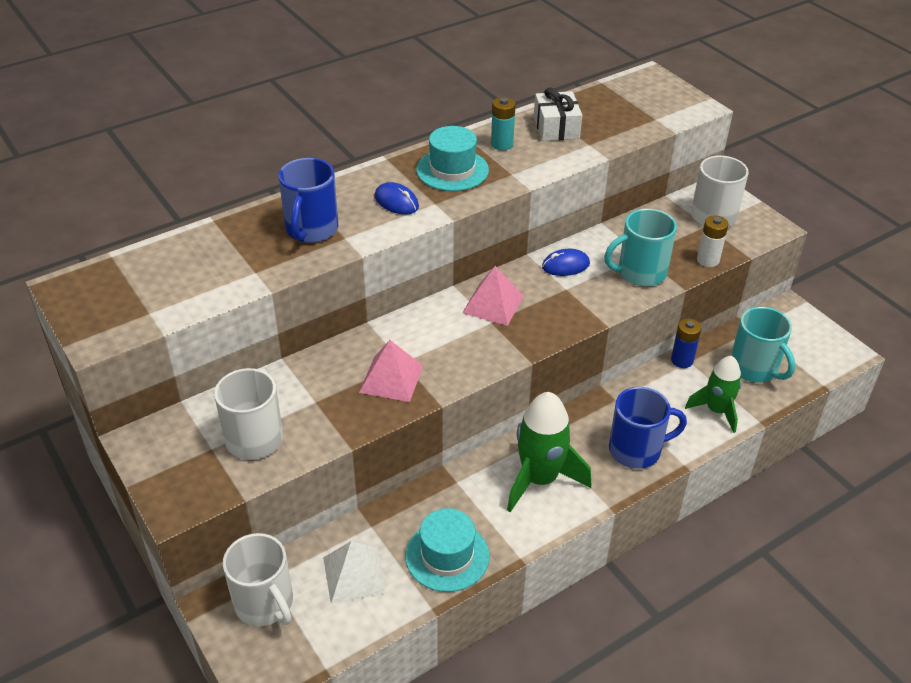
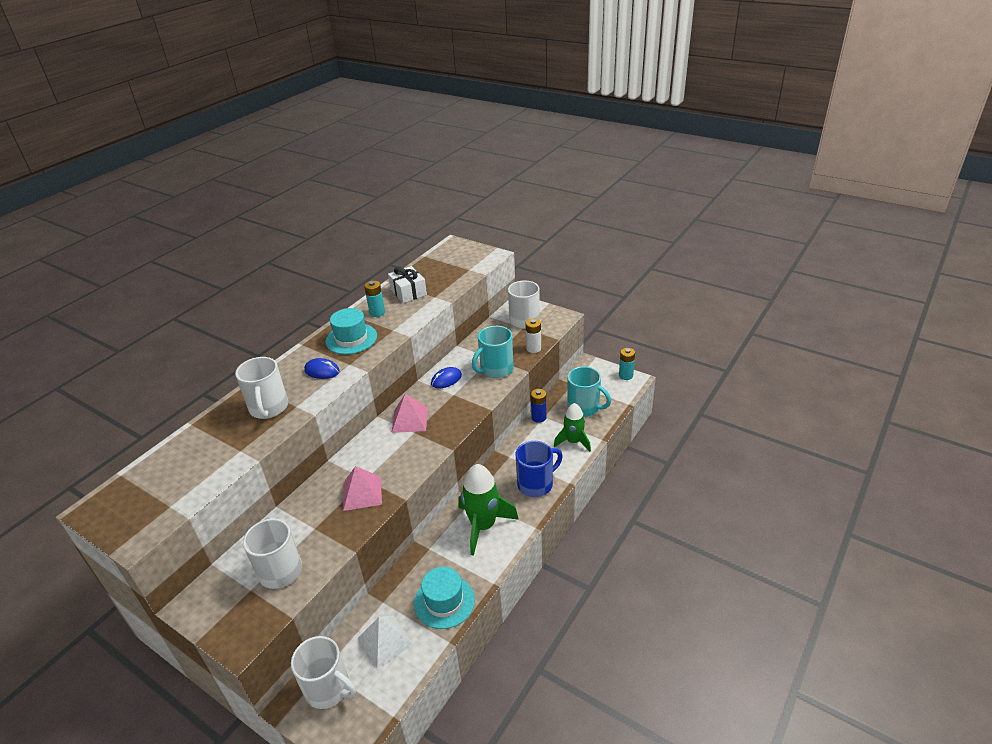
camera: 20 degrees left, 5 degrees down
(311, 230) = (269, 408): blue mug -> white mug
(839, 343) = (626, 375): none -> turquoise battery

